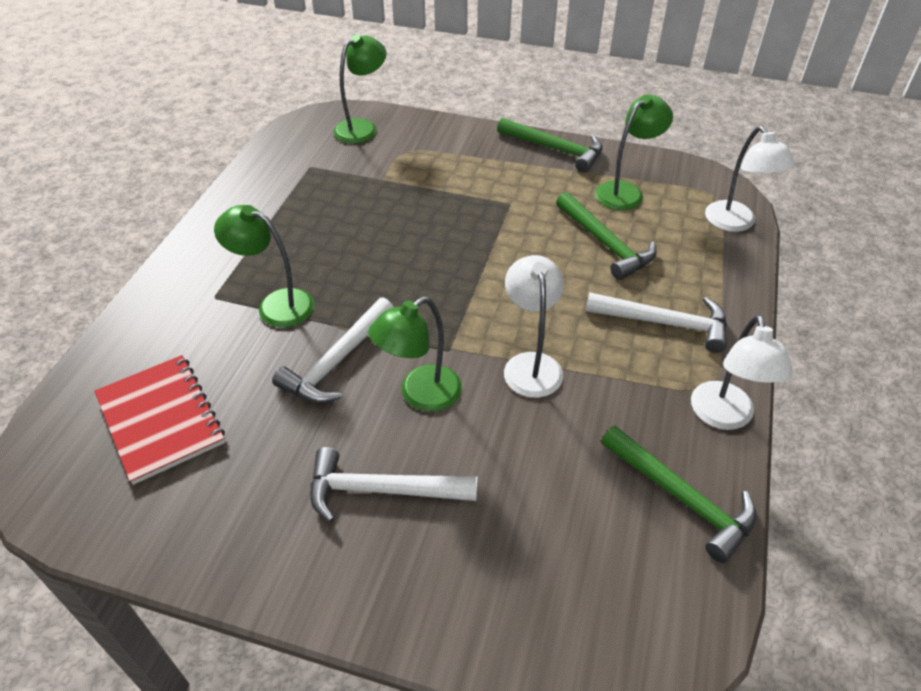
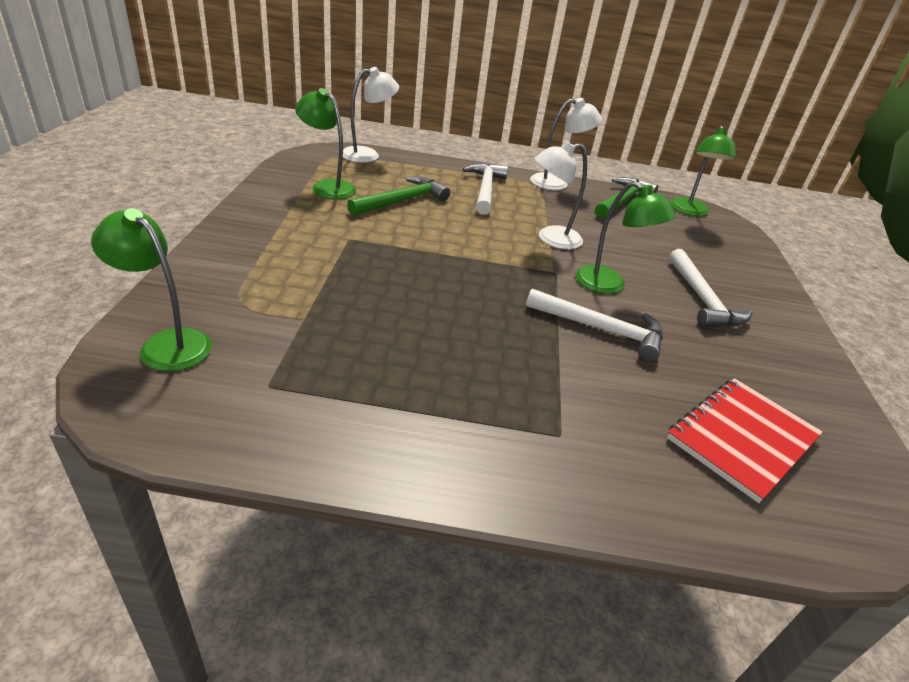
camera: 105 degrees left, 10 degrees down
(276, 304) = (549, 379): green lamp -> green lamp (689, 211)
(555, 149) = (253, 212): green hammer -> none

